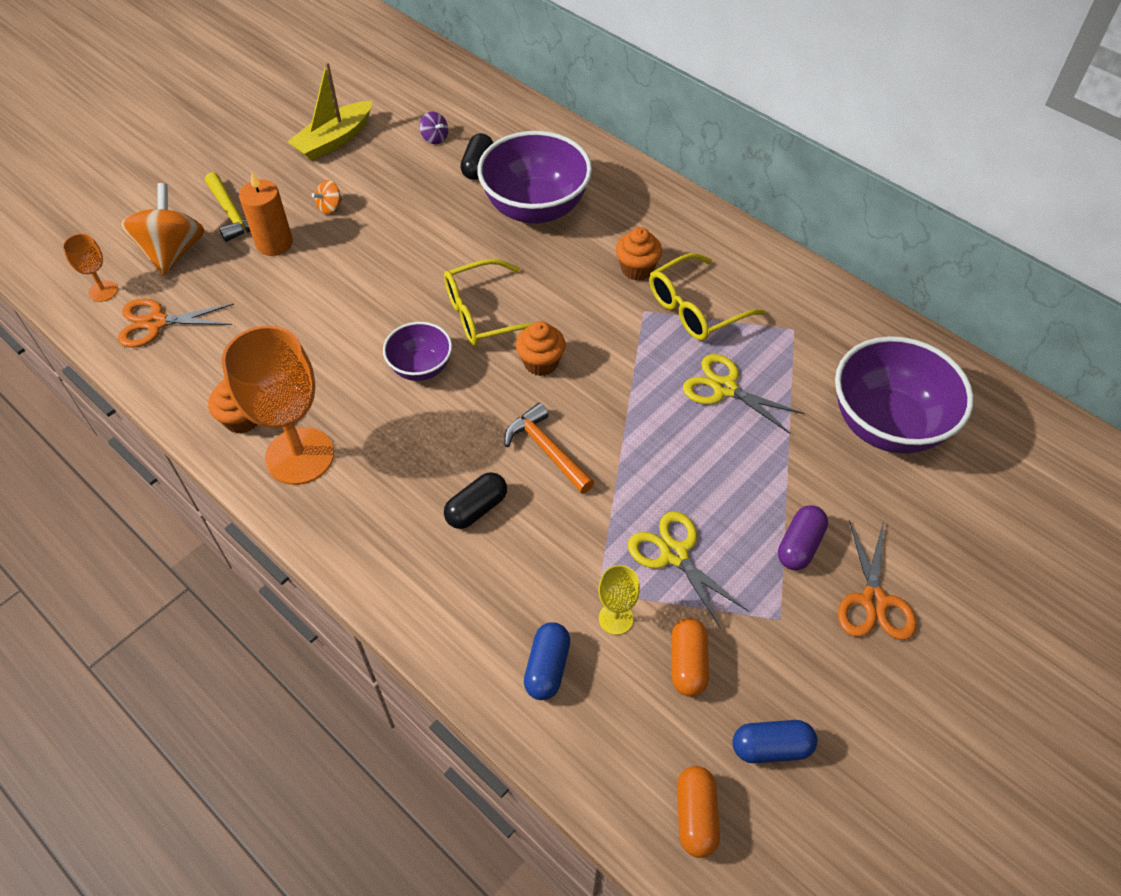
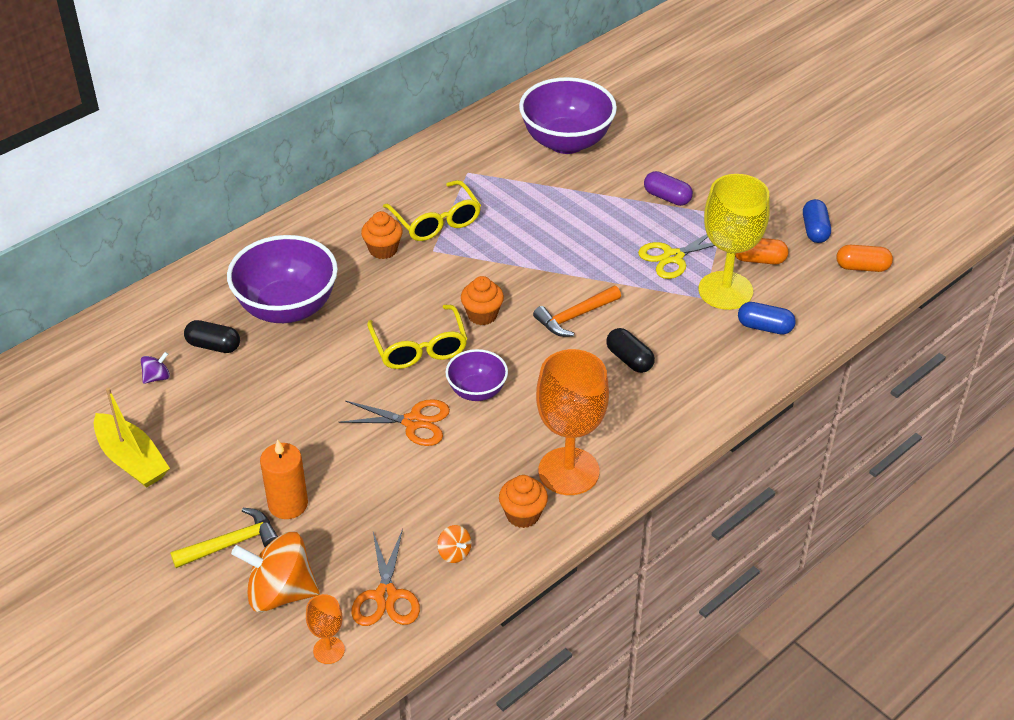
camera: 85 degrees left, 10 degrees down
(330, 207) = (243, 460): orange spinning top -> orange spinning top (454, 553)
(615, 618) = (725, 290): yellow goblet -> yellow goblet, size x2.16
(724, 388) = (523, 215): yellow scissors -> none
(873, 601) = (710, 172): orange scissors -> orange scissors (413, 422)

